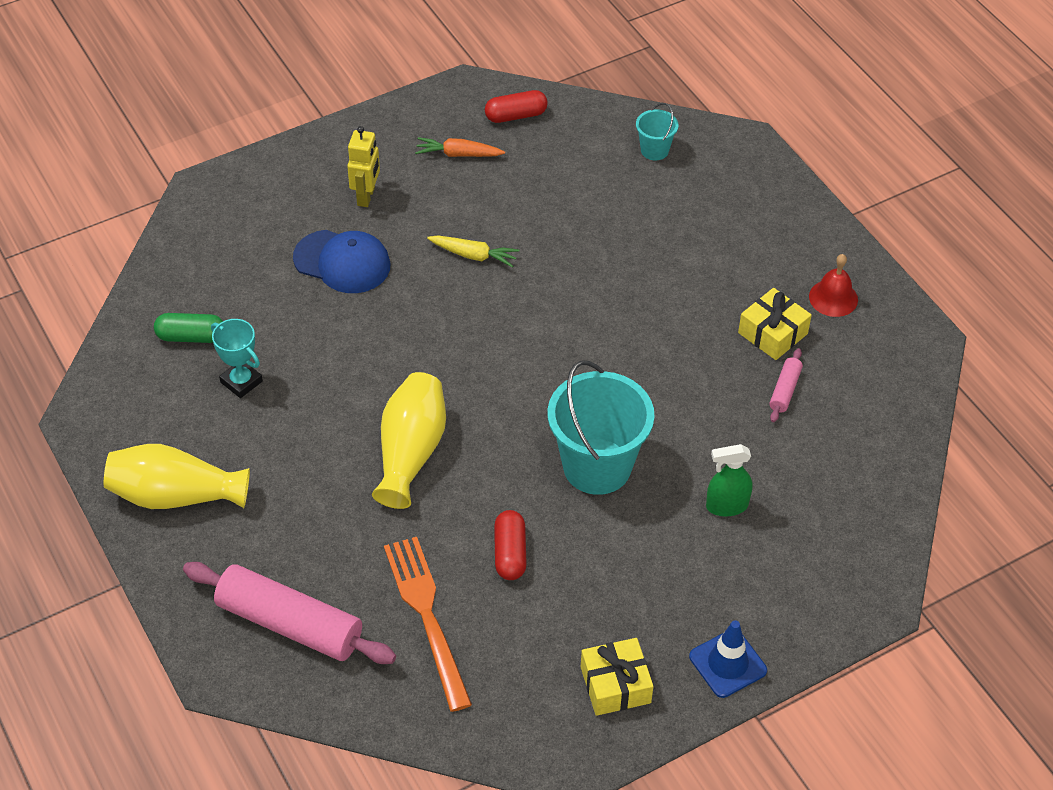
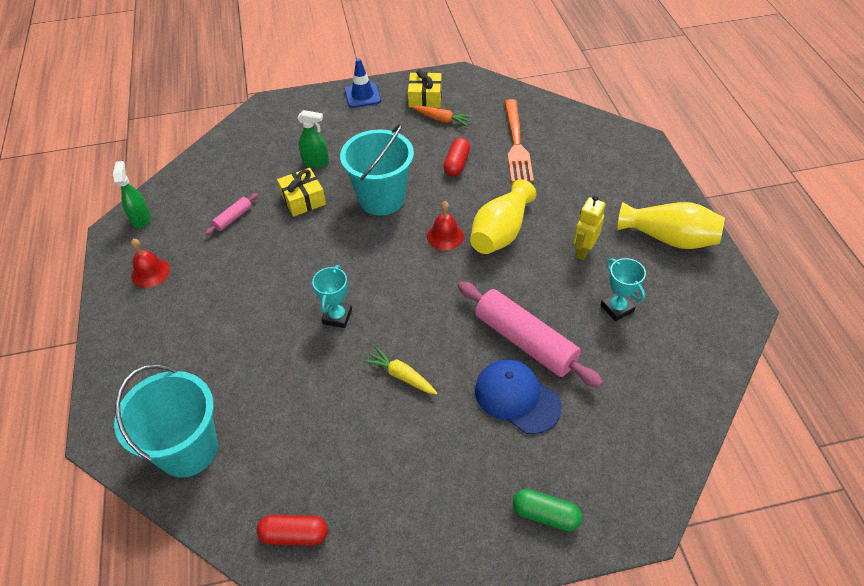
camera: 160 degrees left, 0 degrees up
(191, 337) = (657, 356): green capsule -> green capsule (545, 514)
(289, 624) = (598, 155): pink rolling pin -> pink rolling pin (525, 341)
(366, 196) = (478, 466): yellow robot -> yellow robot (583, 251)
(458, 154) = (373, 496): orange carrot -> orange carrot (442, 120)
(485, 429) = (445, 236): none -> red bell
(575, 298) = (337, 316): none -> turquoise trophy
(654, 150) = (188, 449): turquoise bucket -> turquoise bucket, size x2.13
(773, 333) = (212, 257): yellow gift -> yellow gift (303, 199)
(906, 361) = (141, 219): none -> green spray bottle

